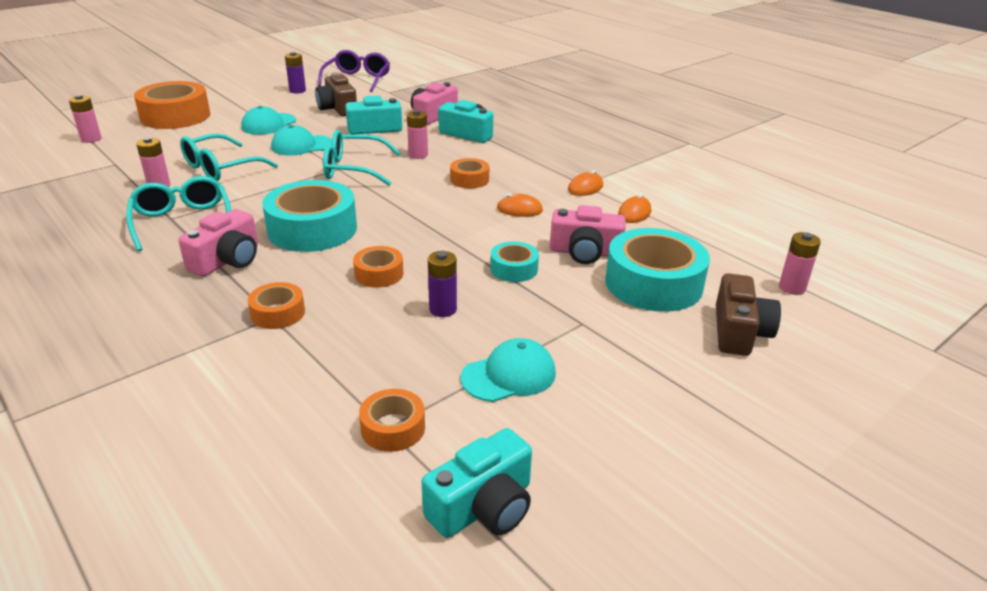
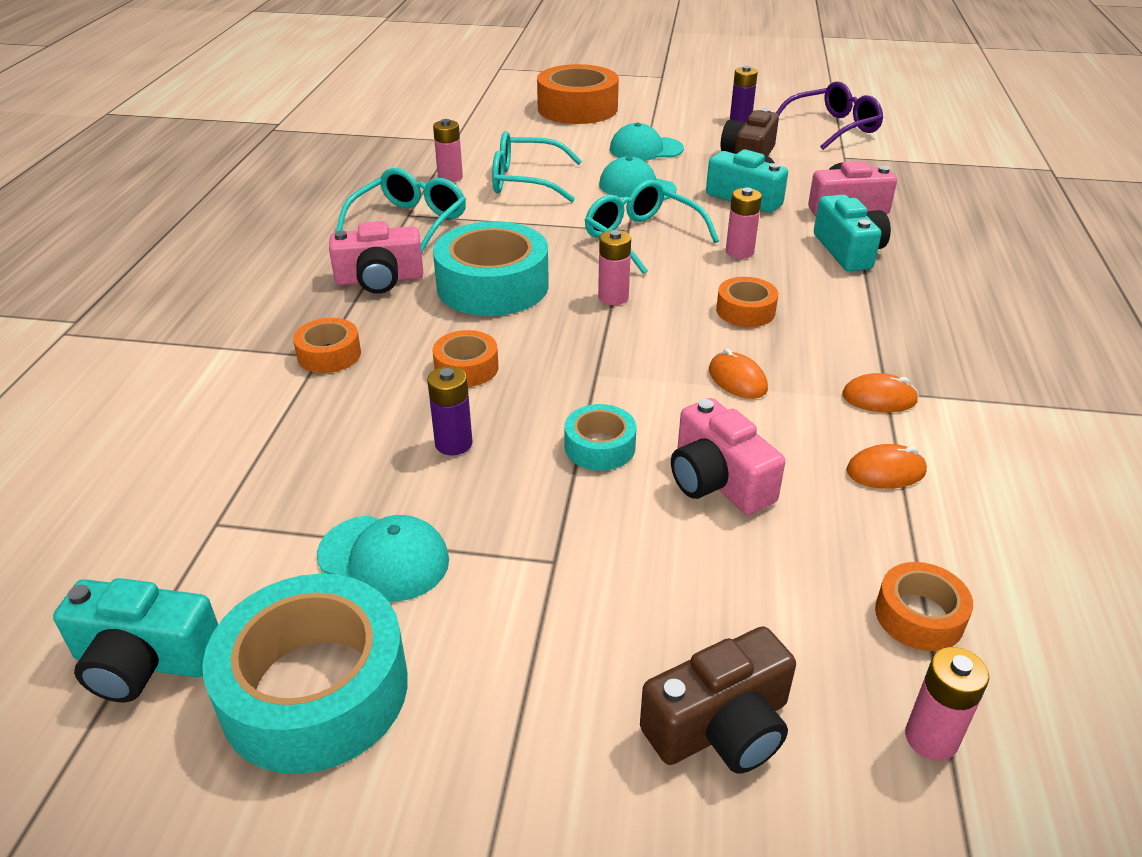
camera: 50 degrees right, 5 degrees up
(91, 139) = (476, 107): pink battery -> pink battery (613, 297)
(393, 428) = (218, 527): orange tape -> orange tape (919, 616)
(653, 283) = (729, 578): turquoise tape -> turquoise tape (315, 690)

